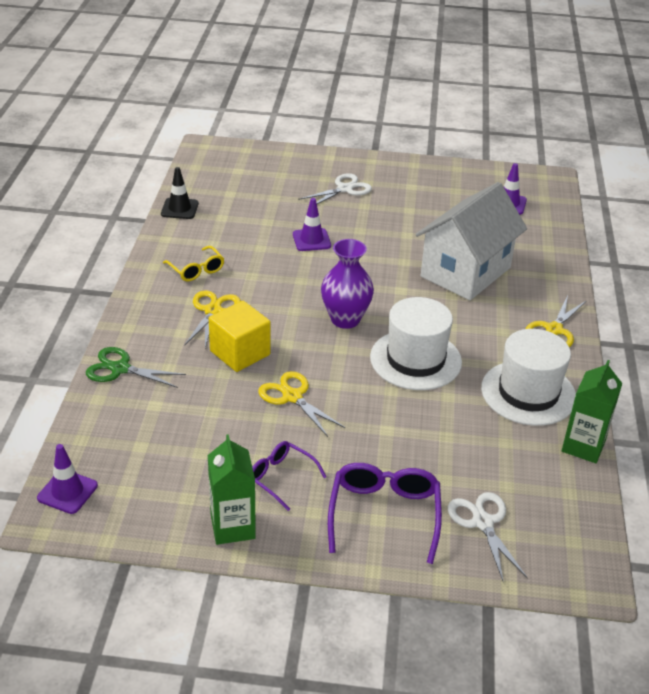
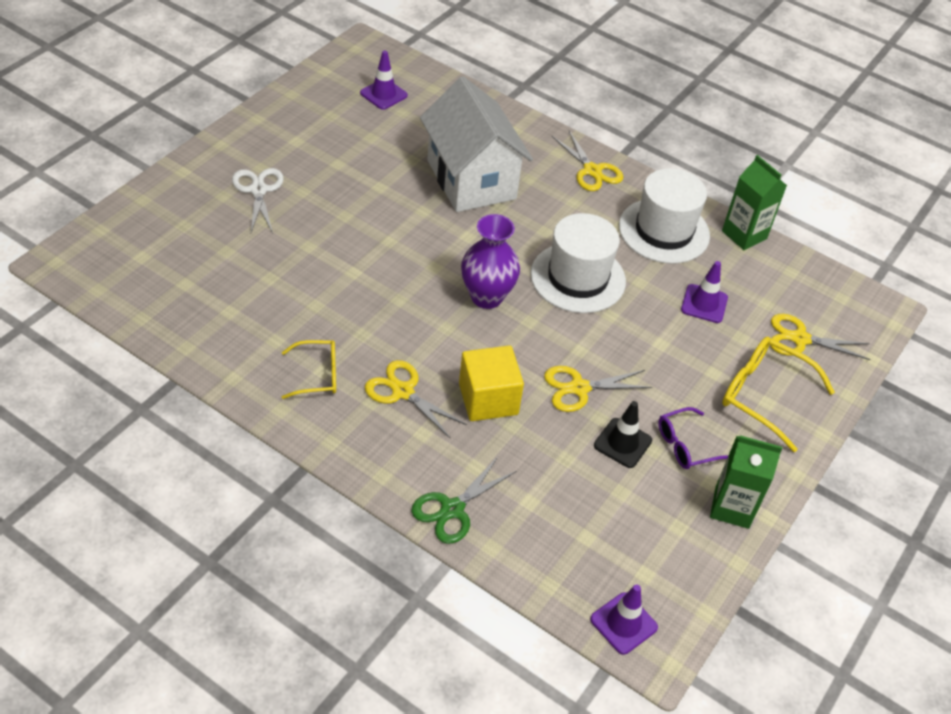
camera: 65 degrees left, 10 degrees up
(179, 209) = (180, 340): black traffic cone -> black traffic cone (622, 443)
(311, 240) = (333, 259): purple traffic cone -> purple traffic cone (704, 304)
(384, 514) = (763, 395): purple glasses -> yellow glasses
(483, 522) = (800, 339): white scissors -> yellow scissors

